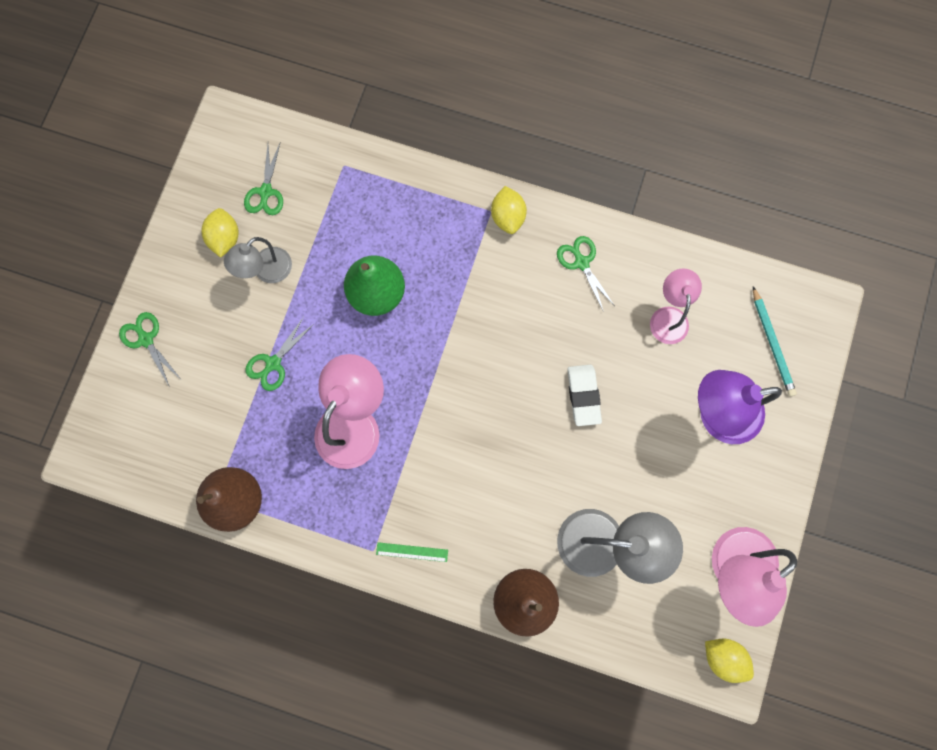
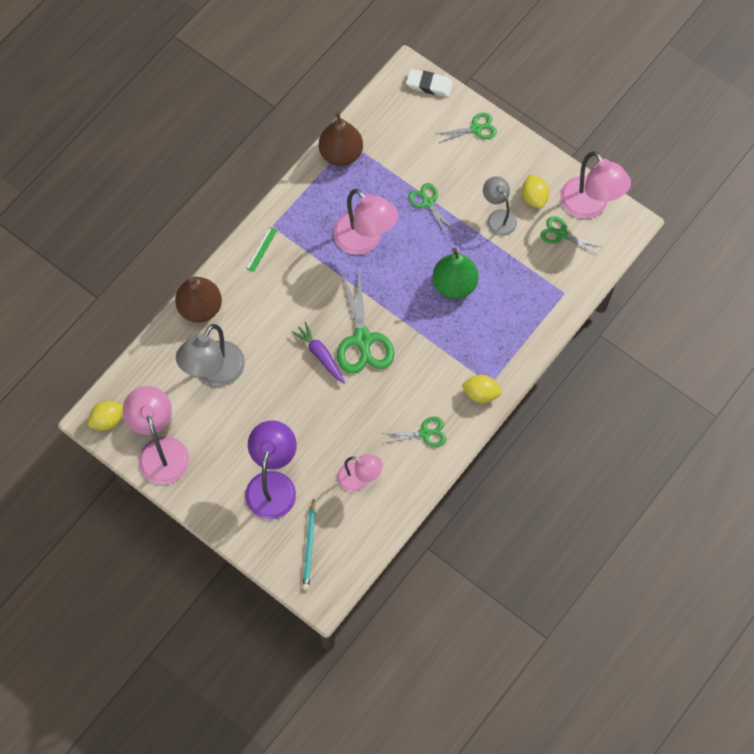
camera: 110 degrees right, 10 degrees down
(216, 171) = (590, 206): none -> pink lamp
(225, 238) = (534, 197): yellow lemon -> yellow lemon turned 60 degrees clockwise
(491, 376) = (362, 340): none -> green scissors
(530, 420) = (320, 355): none -> purple carrot
(583, 396) = (324, 397): white eraser -> white eraser (429, 85)
(772, 343) = (309, 546): turquoise pencil -> turquoise pencil turned 90 degrees counterclockwise

